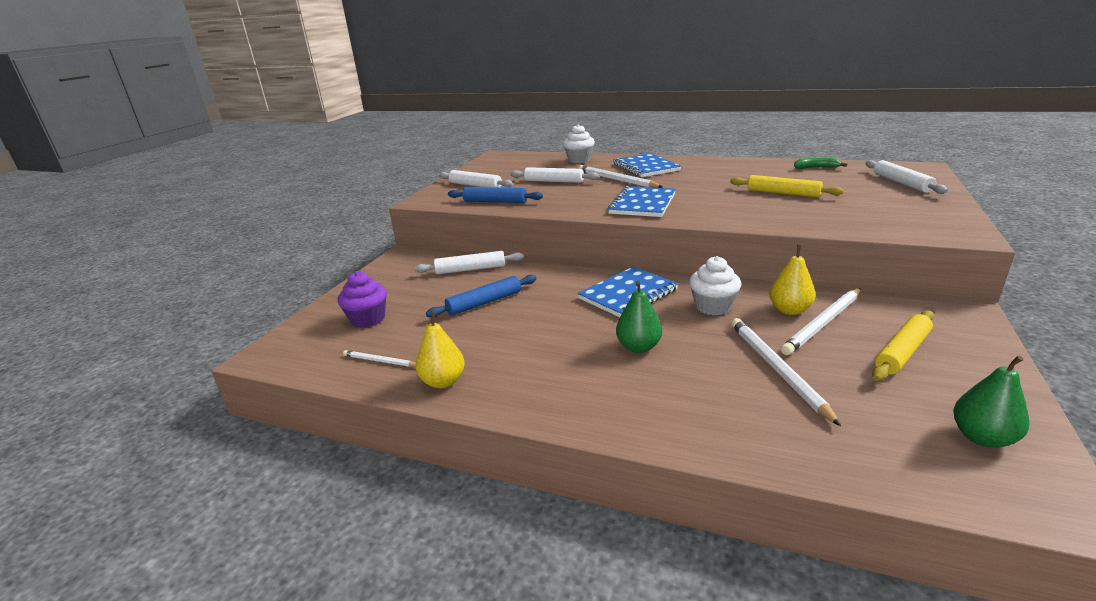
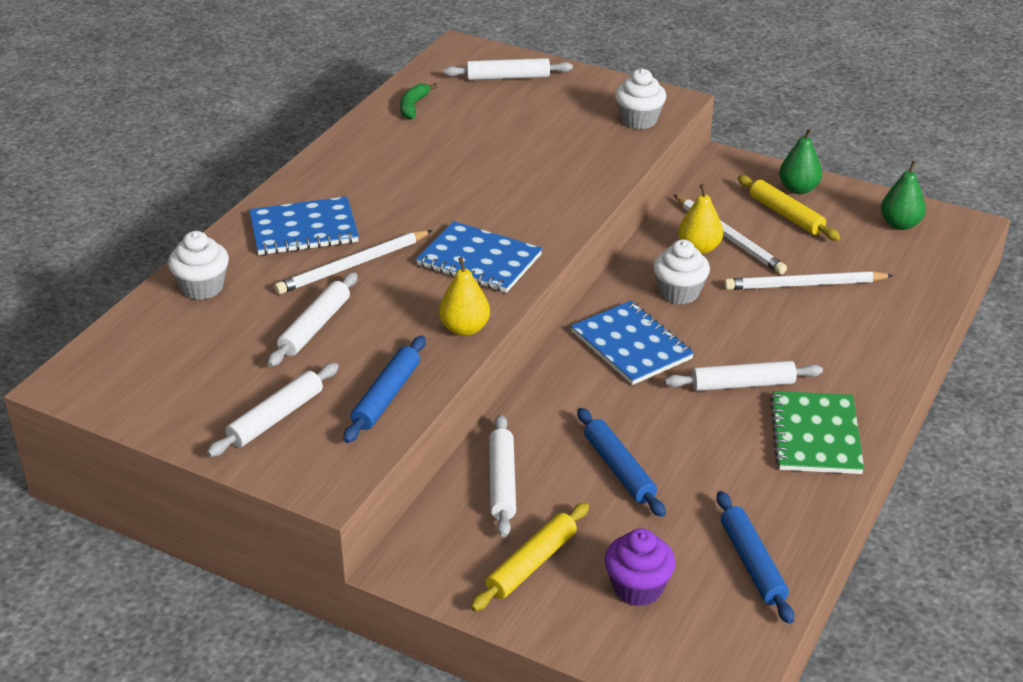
camera: 85 degrees left, 10 degrees up
(380, 361) = (752, 563): white pencil -> blue rolling pin
(443, 382) = (803, 505): yellow pear -> yellow pear (464, 328)
(535, 385) = (816, 435): none -> green notebook
(597, 344) = (743, 384): none -> white rolling pin
(638, 347) = (754, 357): green pear -> green pear (798, 189)
(783, 193) = (498, 154): yellow rolling pin -> yellow rolling pin (531, 564)
(905, 227) = (639, 120): none -> white cupcake

